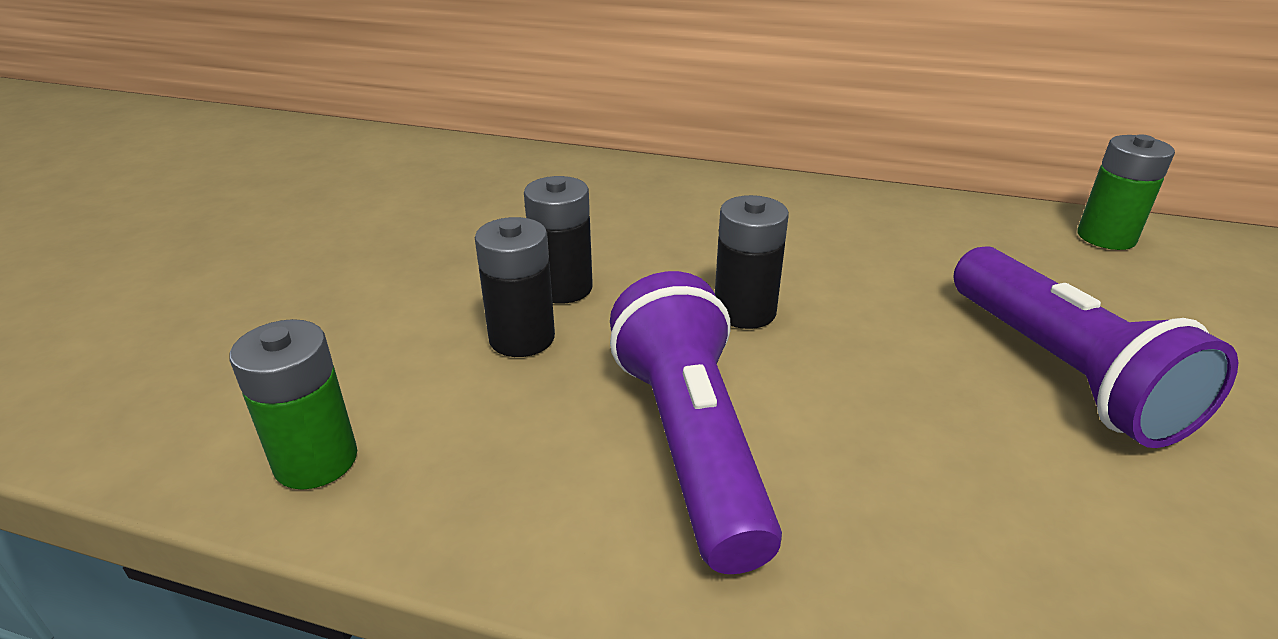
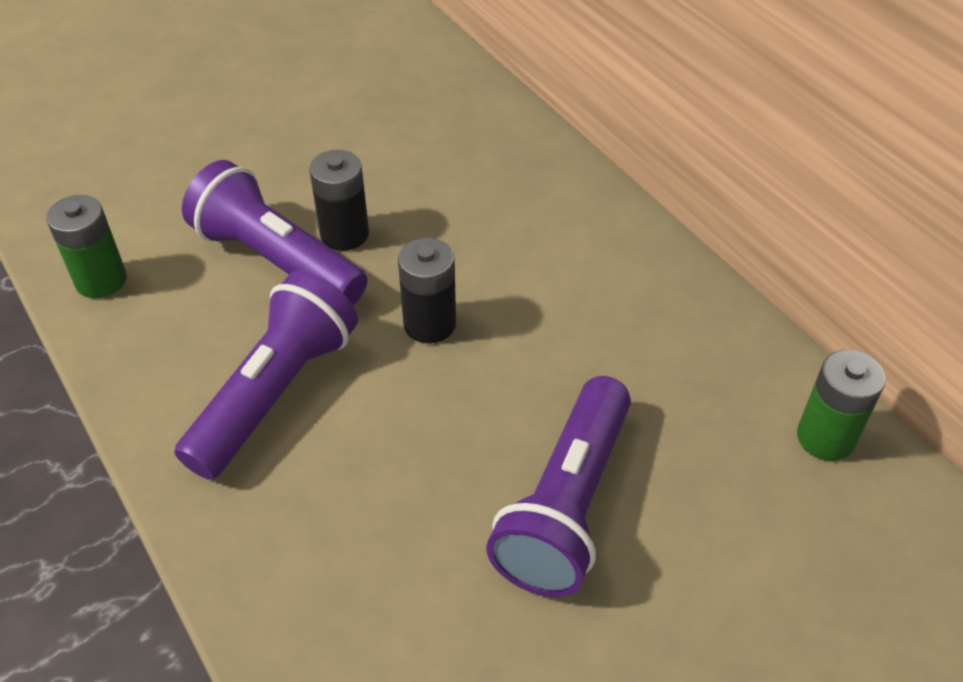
camera: 40 degrees right, 15 degrees up
(522, 338) = (276, 261): black battery -> purple flashlight

